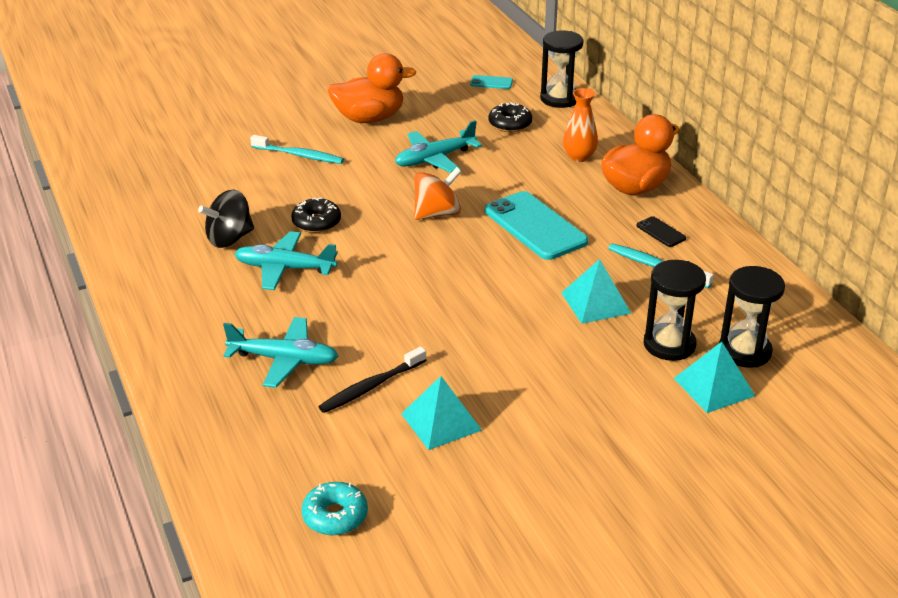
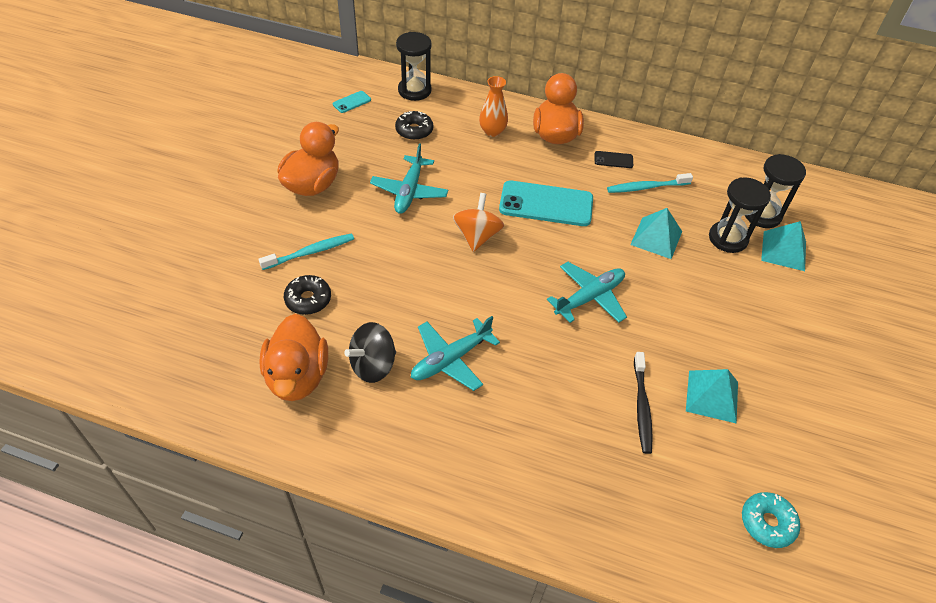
camera: 50 degrees left, 15 degrees up
(175, 215) = (297, 376): none -> orange duck
(229, 239) = (373, 365): black spinning top -> black spinning top turned 45 degrees clockwise
(284, 360) = (564, 434): turquoise plane -> turquoise plane (590, 297)
(316, 222) = (412, 303): black donut -> black donut (308, 299)

